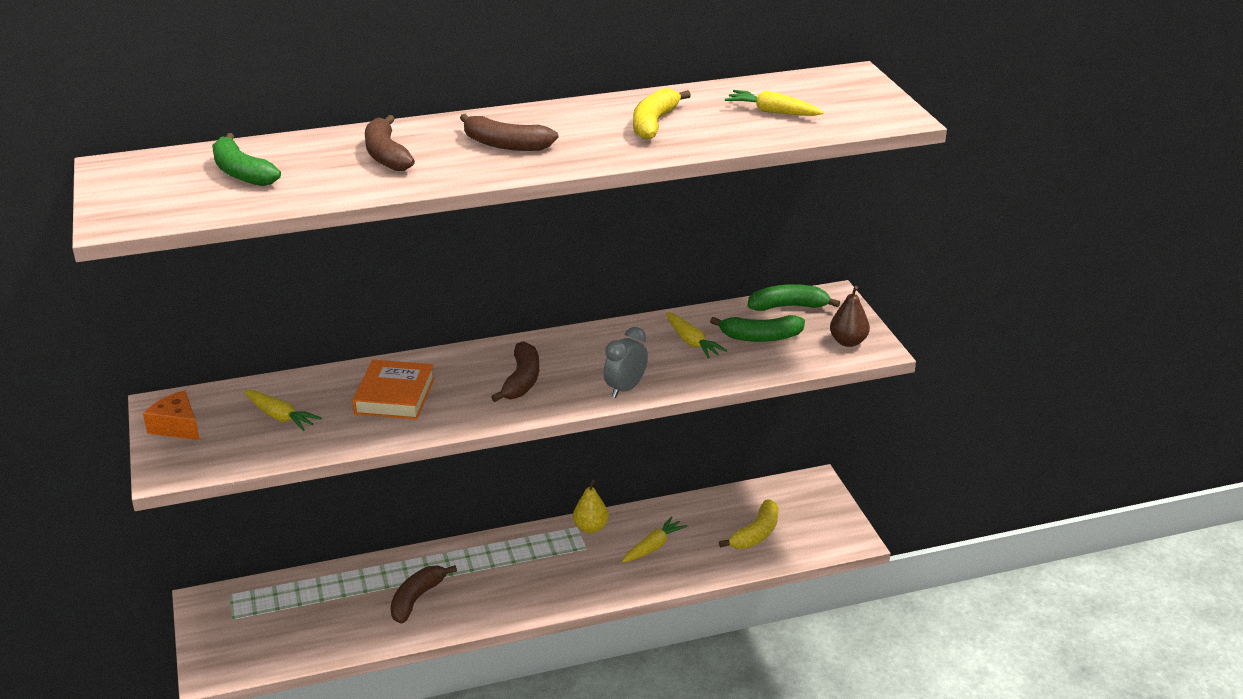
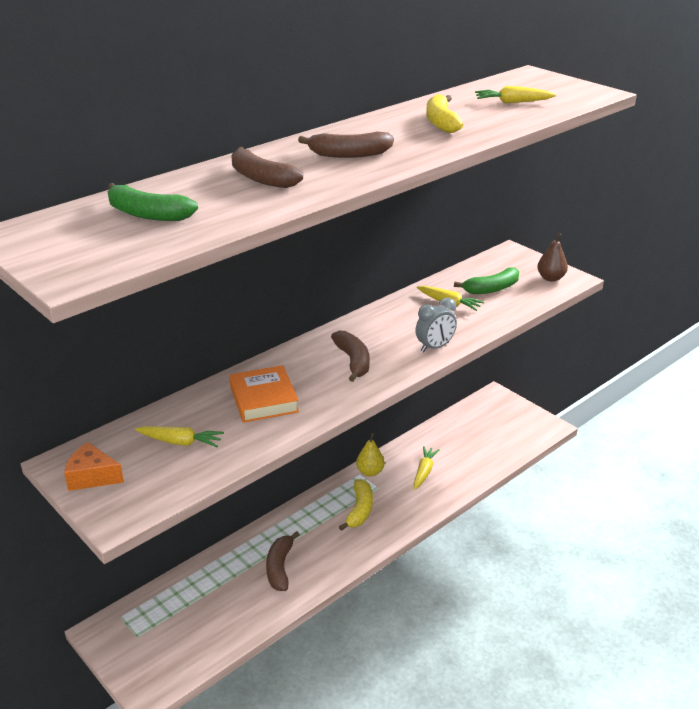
camera: 25 degrees left, 0 degrees up
(625, 389) = (435, 347): grey clock -> grey clock turned 135 degrees counterclockwise
(756, 534) = (485, 441): yellow banana -> yellow banana (359, 510)
(788, 306) = (489, 265): green banana -> none

